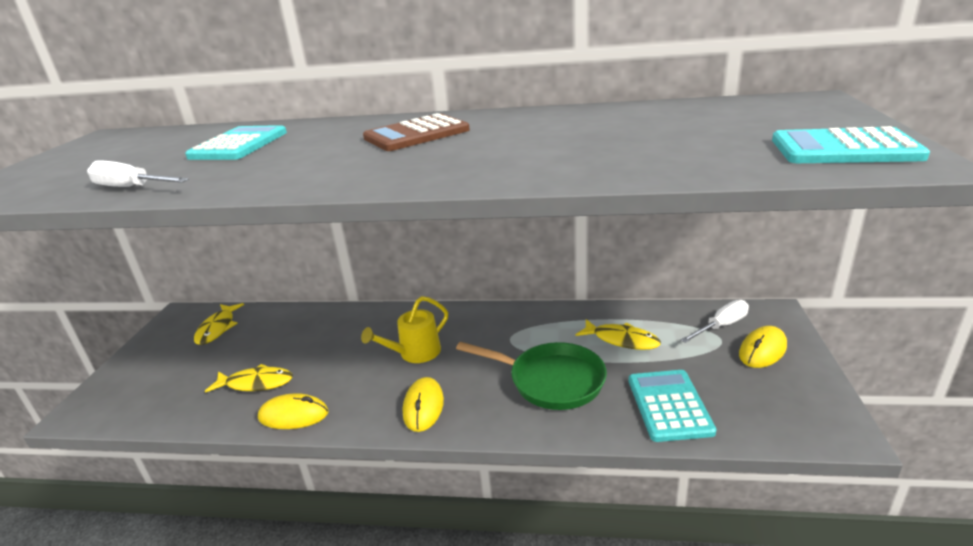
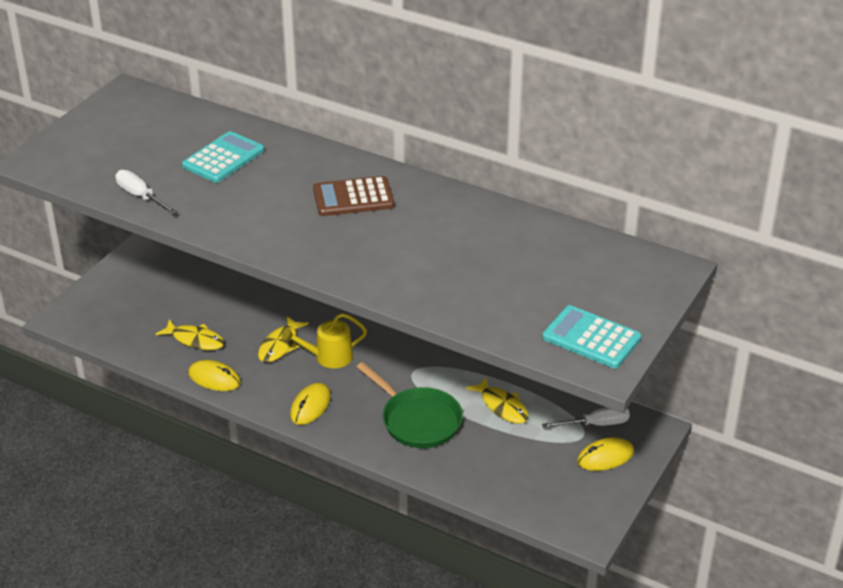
camera: 20 degrees right, 10 degrees up
(217, 328) = (178, 271): yellow fish -> yellow fish (280, 345)
(669, 405) = (488, 471): turquoise calculator -> none

